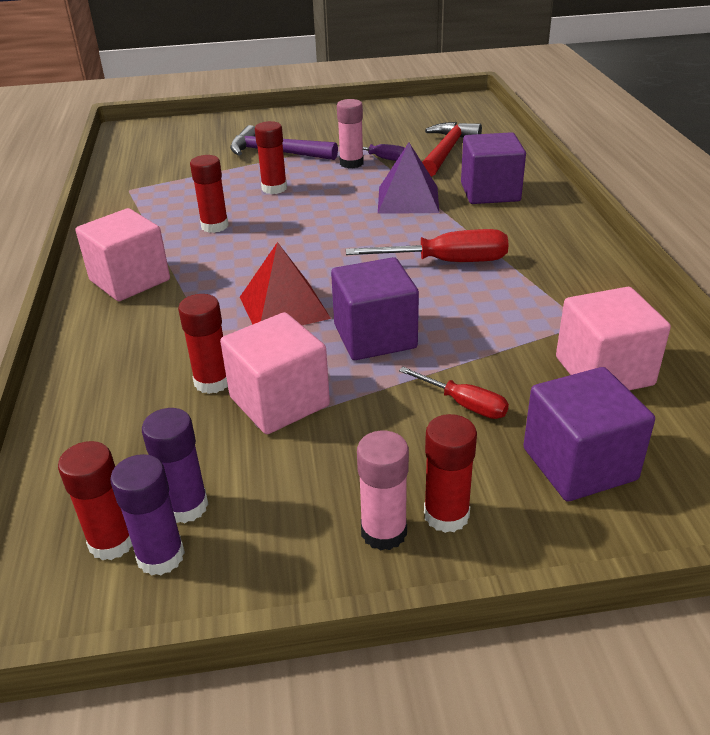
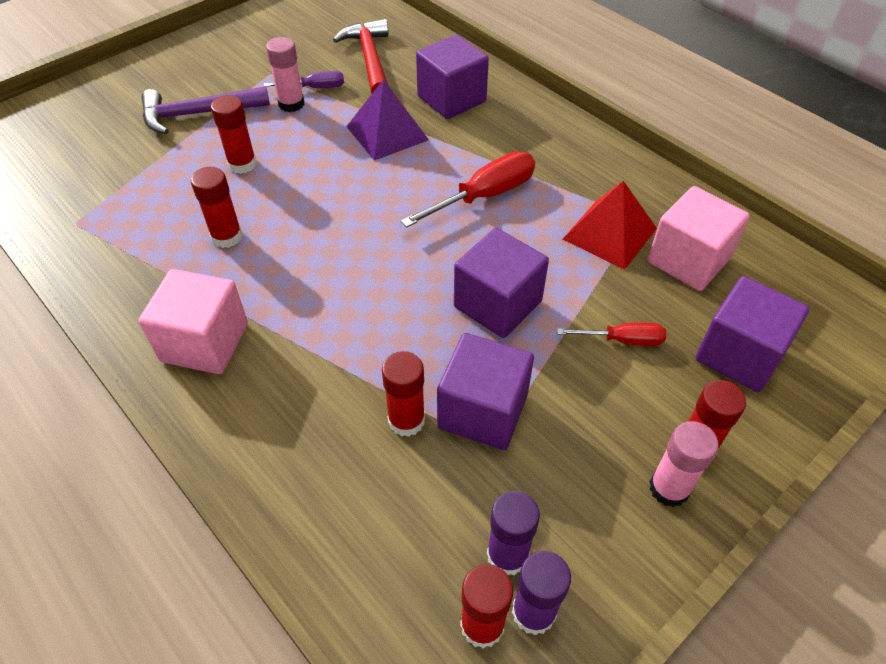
camera: 35 degrees left, 15 degrees up
(279, 401) = (483, 411): pink cube -> purple cube
(284, 307) = (391, 307): red pyramid -> red pyramid (609, 233)

